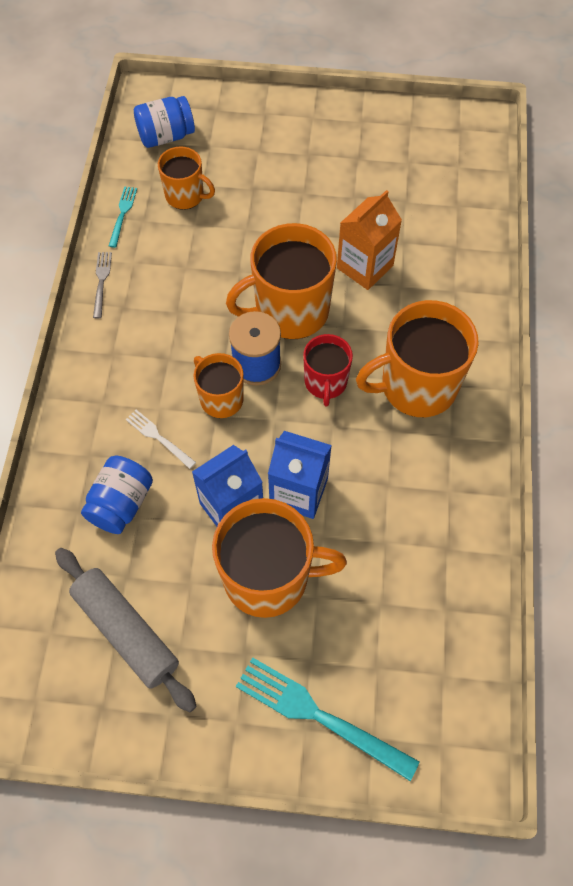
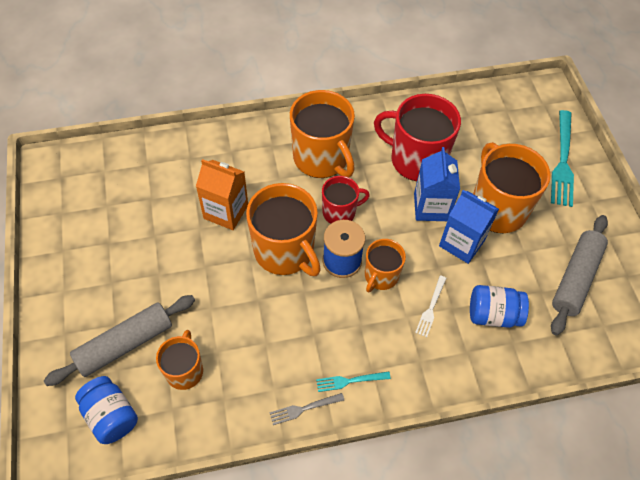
camera: 110 degrees left, 5 degrees down
(122, 214) = (221, 420): turquoise fork -> turquoise fork (349, 381)
(234, 155) = (125, 344): none -> grey rolling pin
(382, 502) = (416, 159): none -> red mug

